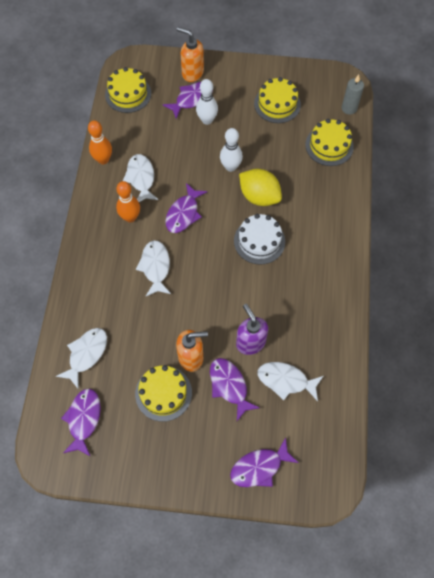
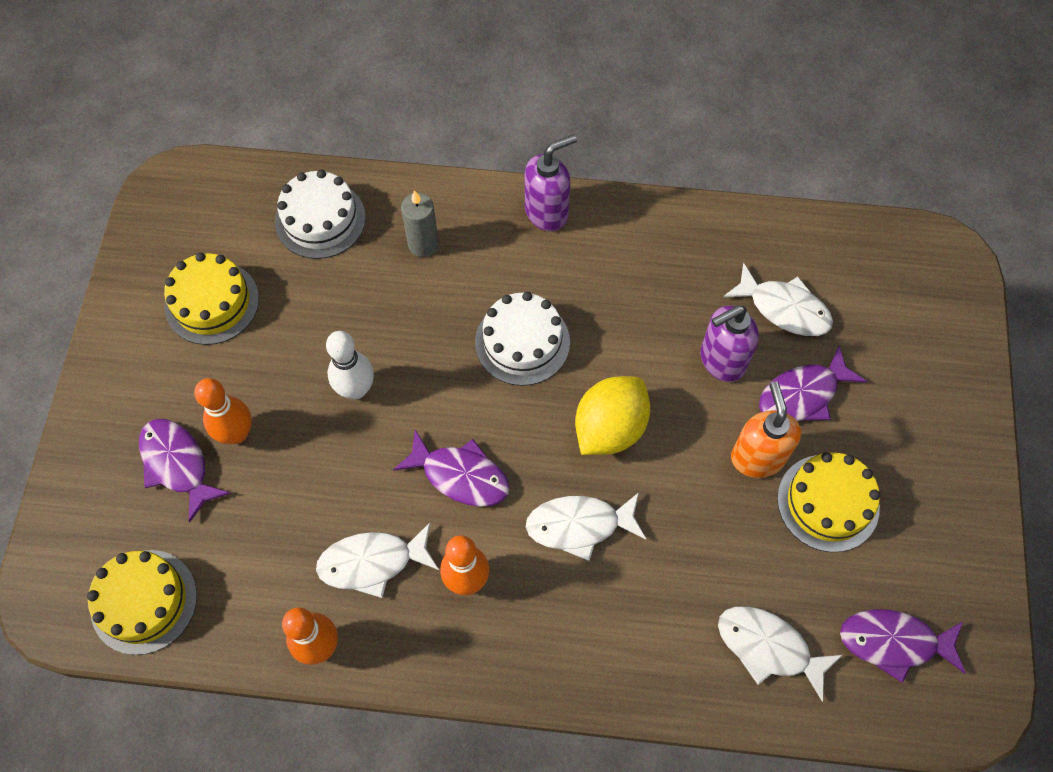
camera: 90 degrees left, 0 degrees up
(192, 73) = (106, 464): orange soap dispenser -> none
(207, 120) = (236, 433): white bowling pin -> orange bowling pin
(259, 196) = (426, 340): yellow lemon -> yellow lemon (610, 428)
(259, 467) = (931, 351): purple fish -> none
(286, 380) = (784, 308): white fish -> white fish turned 75 degrees counterclockwise
(329, 145) = (320, 219): yellow cake -> white cake
(343, 254) = (547, 212): none -> purple soap dispenser
(349, 108) = (238, 182): grey candle -> grey candle (423, 244)

